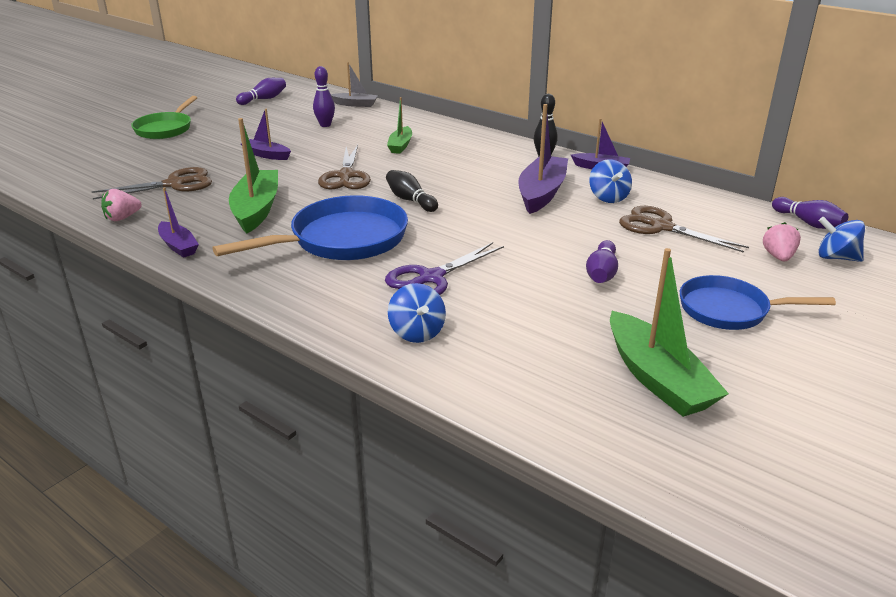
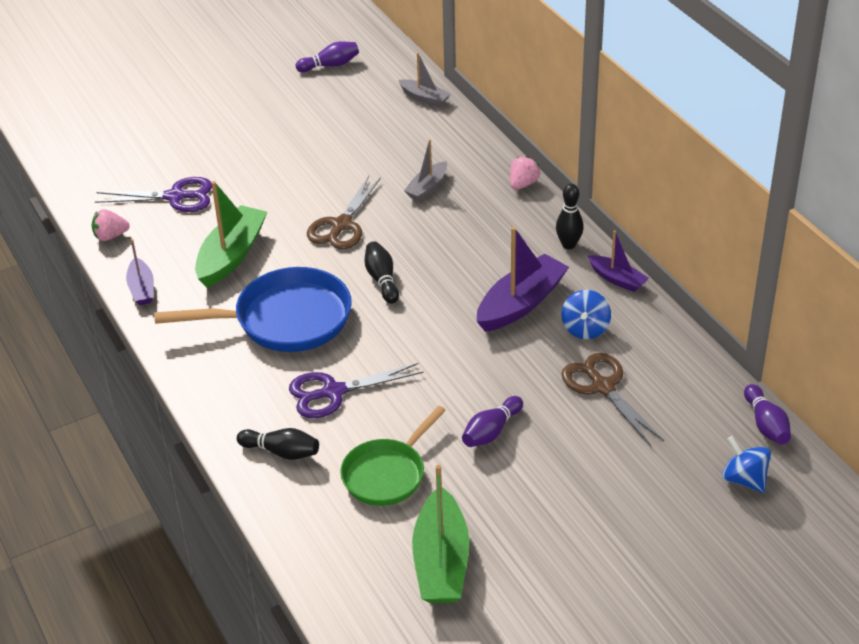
camera: 25 degrees right, 10 degrees up
(165, 129) = (205, 100): green pan -> green pan (387, 474)
(175, 184) = (175, 197): brown scissors -> purple scissors
(266, 155) = (282, 170): purple boat -> none
(325, 125) = (370, 130): purple bowling pin -> none
(400, 146) = (427, 187): green boat -> grey boat
(417, 332) = (281, 452): blue spinning top -> black bowling pin
(729, 310) = (571, 510): blue pan -> none
(778, 257) = (685, 461): pink strawberry -> pink strawberry (523, 184)

